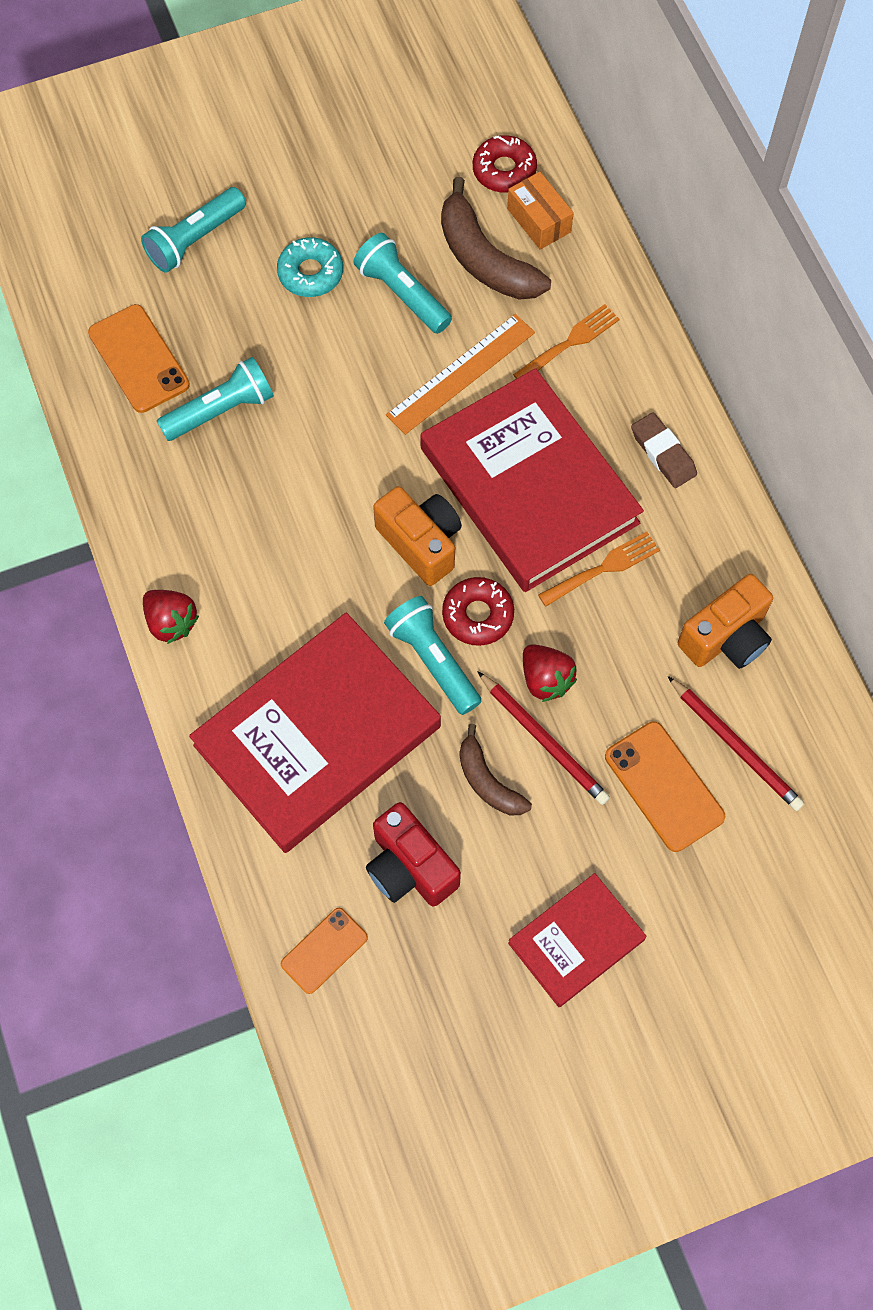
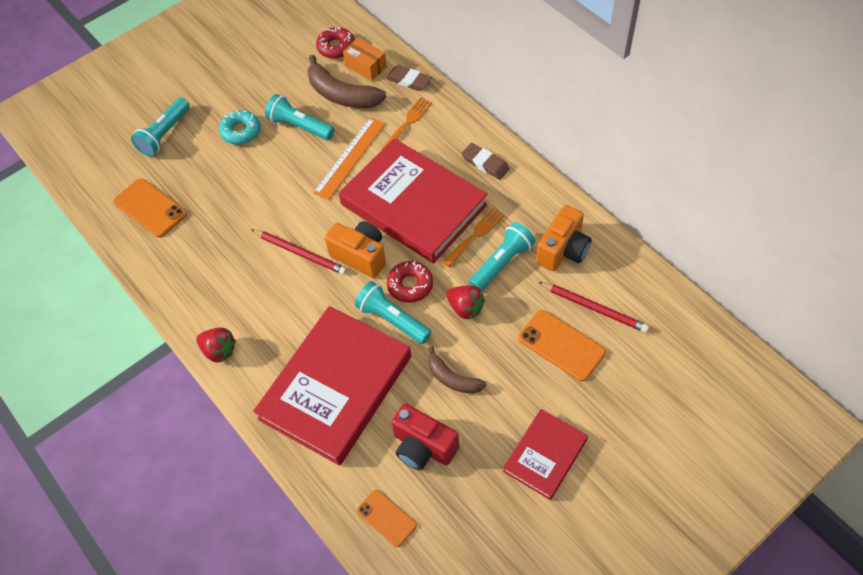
camera: 15 degrees left, 10 degrees down
(221, 410) = (211, 221): turquoise flashlight -> turquoise flashlight (502, 263)
(324, 950) = (386, 518): orange phone -> orange phone turned 75 degrees counterclockwise
(544, 740) = (478, 343): red pencil -> red pencil (300, 253)
(597, 268) = (409, 80): none -> brown eraser

